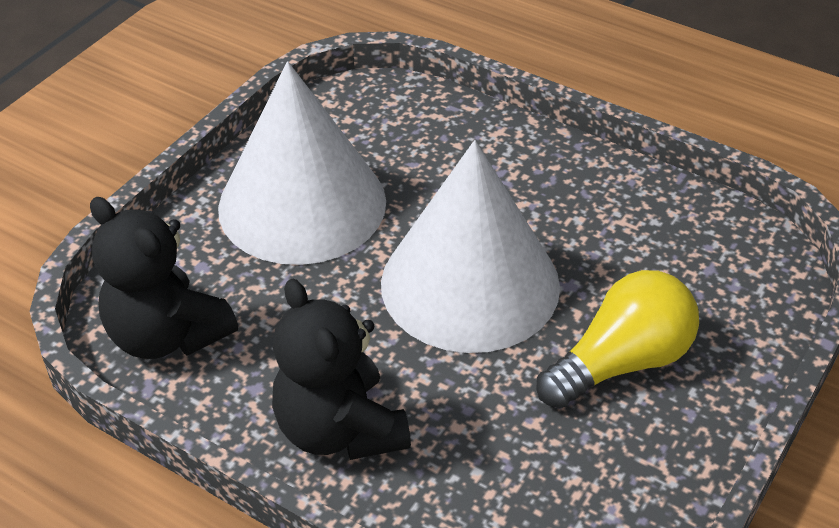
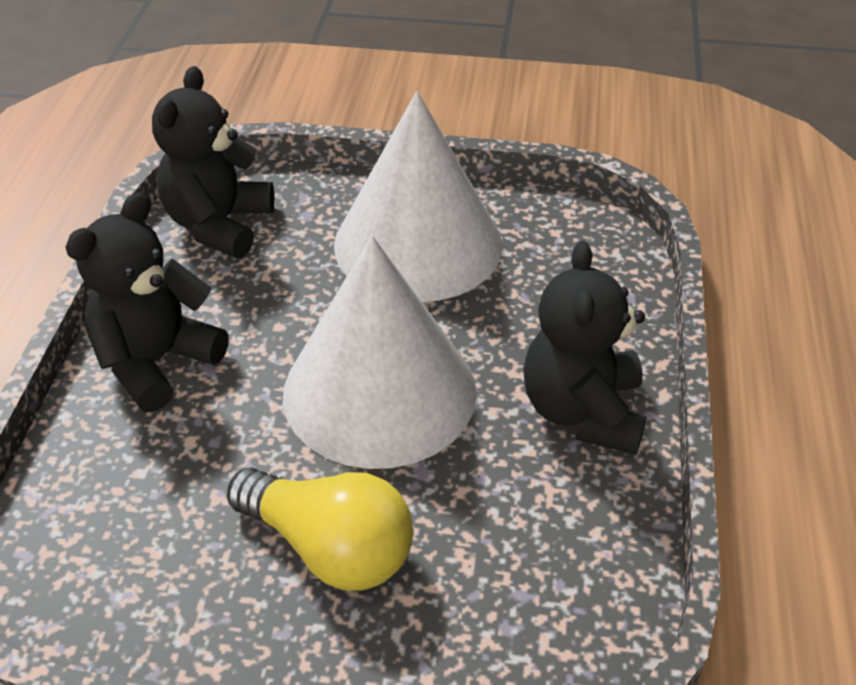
camera: 65 degrees right, 0 degrees up
(557, 177) = (582, 411): none -> black teddy bear

